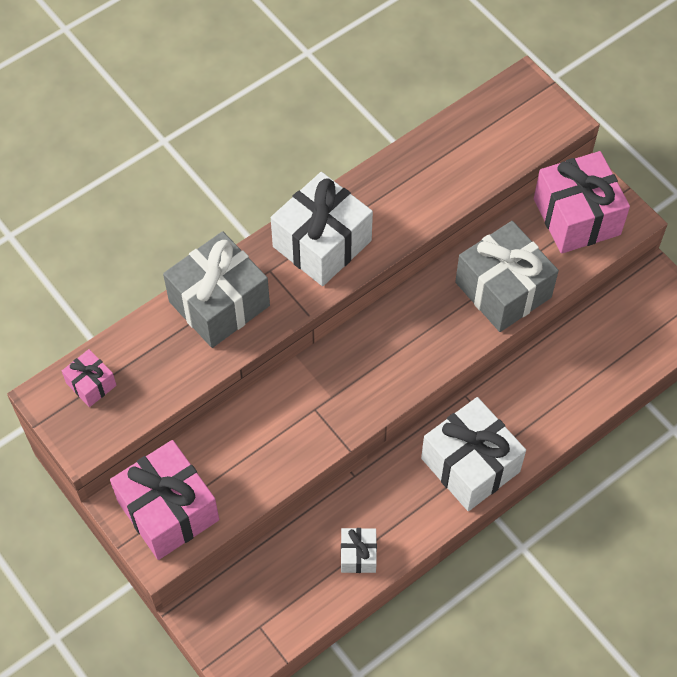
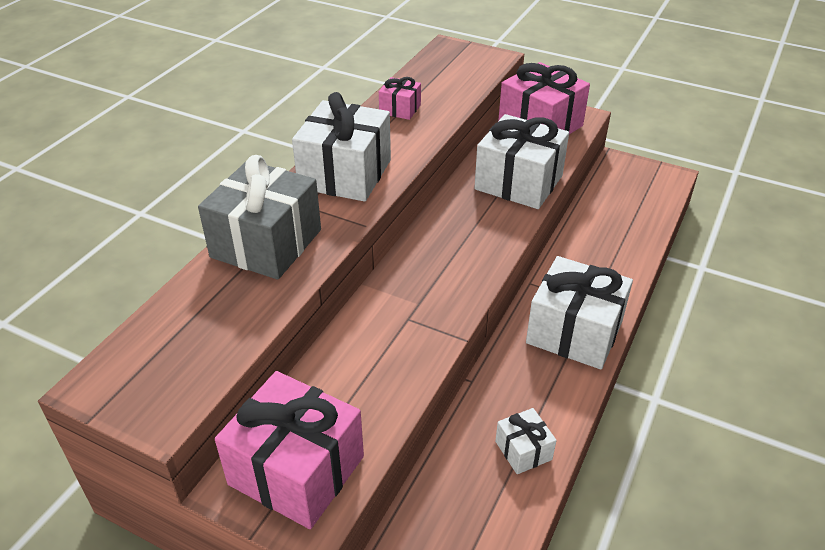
camera: 25 degrees left, 20 degrees down
(91, 384) = (148, 355): pink gift -> pink gift (400, 109)
(503, 290) = (518, 182): grey gift -> white gift

